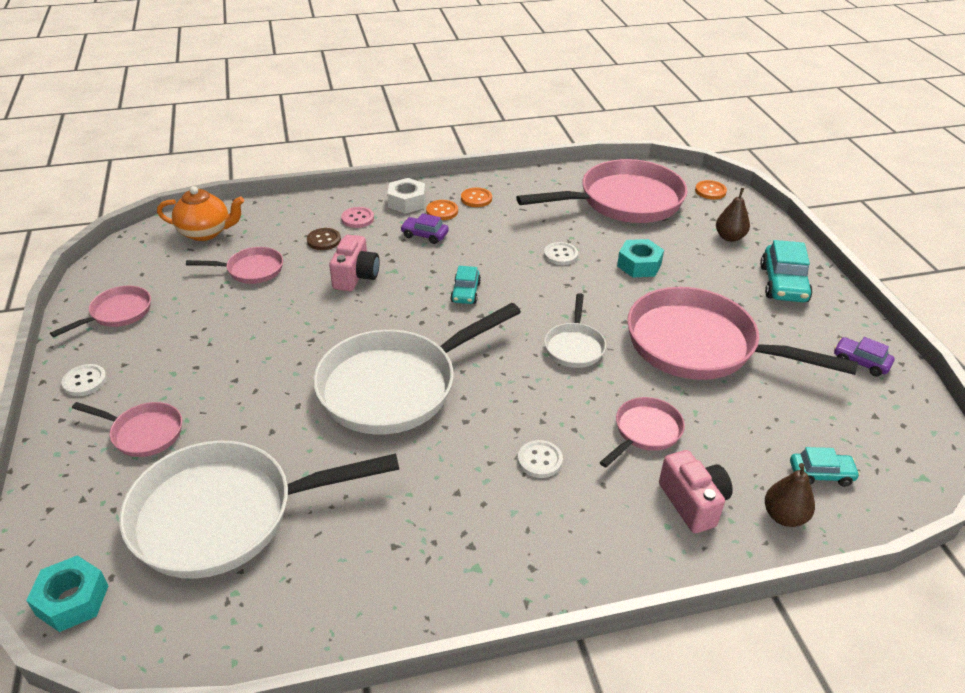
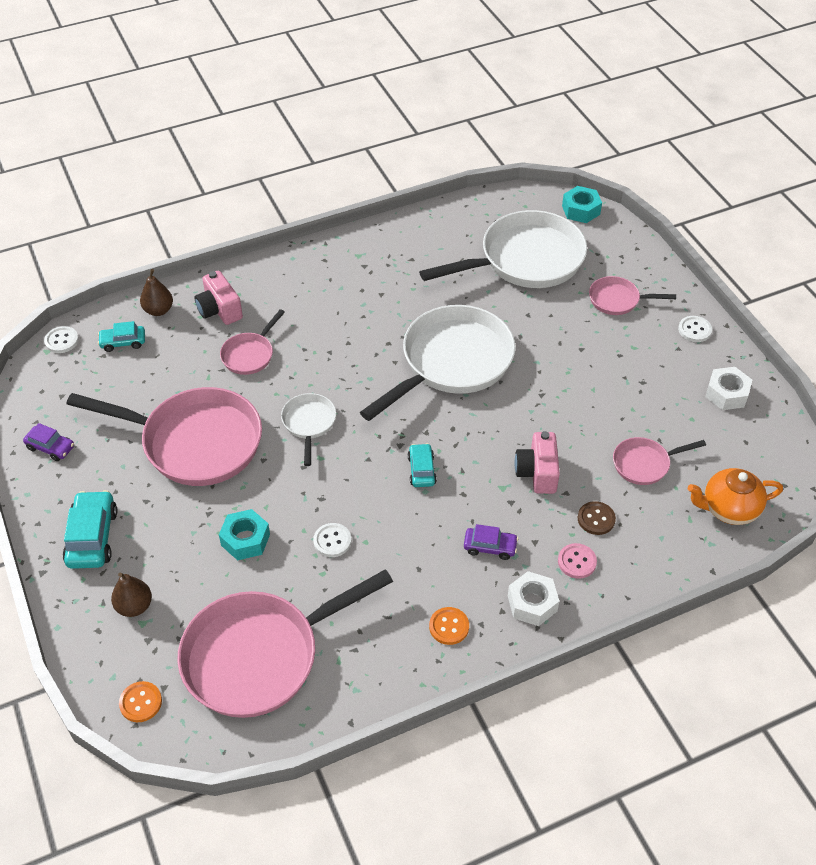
camera: 170 degrees right, 10 degrees up
(117, 313) = (726, 394): pink pan -> white nut
(442, 211) = (484, 593): orange button -> none
(540, 460) = (327, 322): white button -> white button (62, 341)

